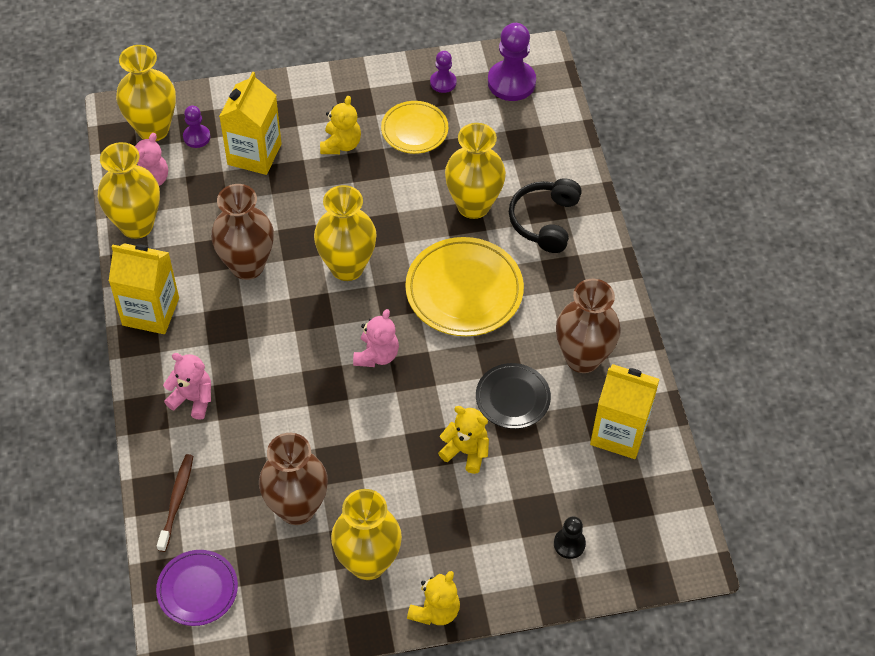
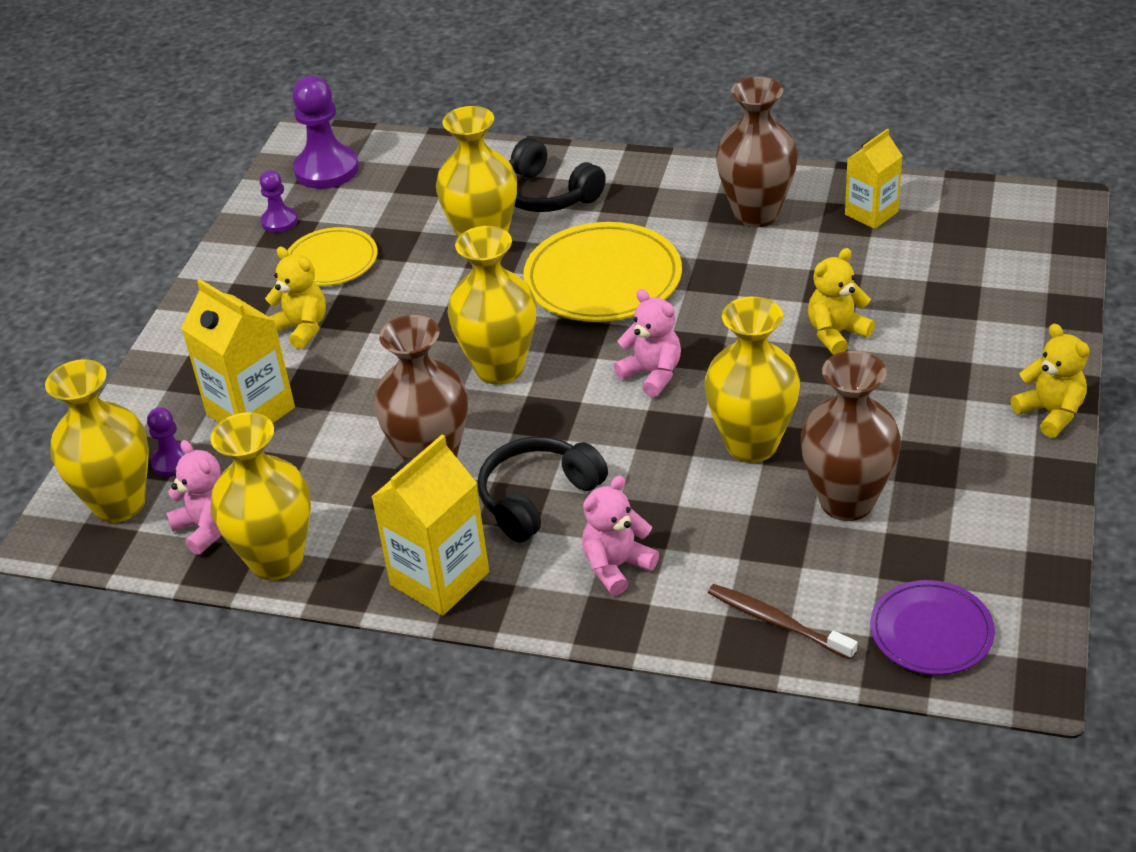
camera: 60 degrees left, 15 degrees down
(236, 334) = (537, 497): none -> black headphones
(368, 562) = (958, 455): yellow vase -> yellow vase (752, 444)
(512, 398) = (781, 279): black plate -> none
(569, 544) = (1002, 285): black pawn -> none
(619, 432) = (871, 213): yellow carton -> yellow carton, size x0.65

